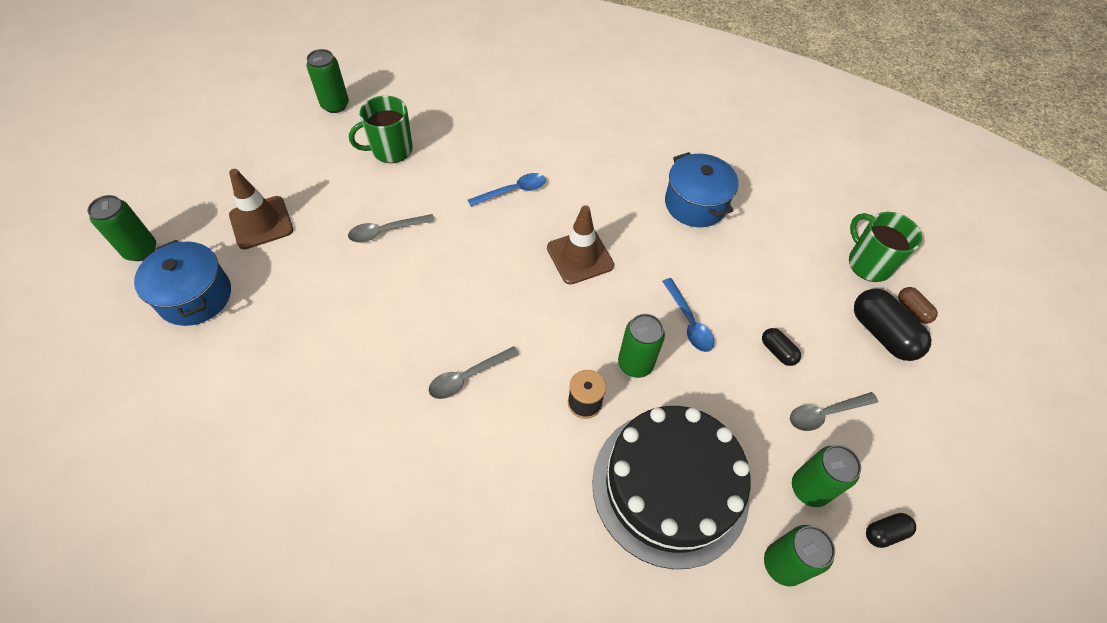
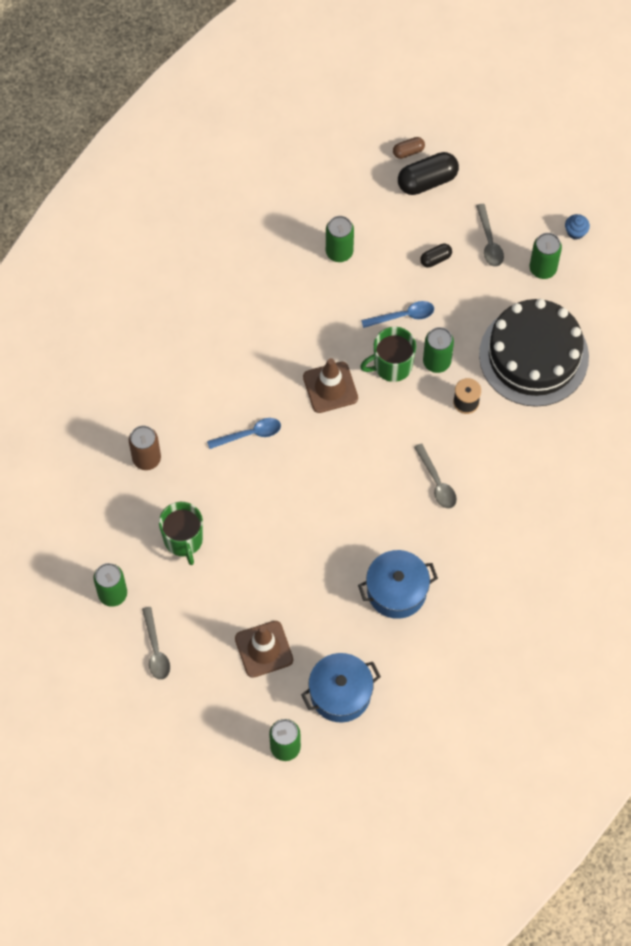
camera: 80 degrees left, 10 degrees up
(386, 231) = (285, 543): grey spoon -> grey spoon (155, 649)
(478, 116) = (146, 458): none -> brown can
(513, 191) = (249, 434): blue spoon -> blue spoon turned 90 degrees clockwise
(695, 204) = (282, 284): blue pot -> blue pot (396, 591)
(783, 564) = (590, 299): green can -> green can (339, 252)
(868, 263) = (360, 167): green mug -> green mug (392, 365)
(885, 533) = (575, 232): black capsule -> blue cupcake

